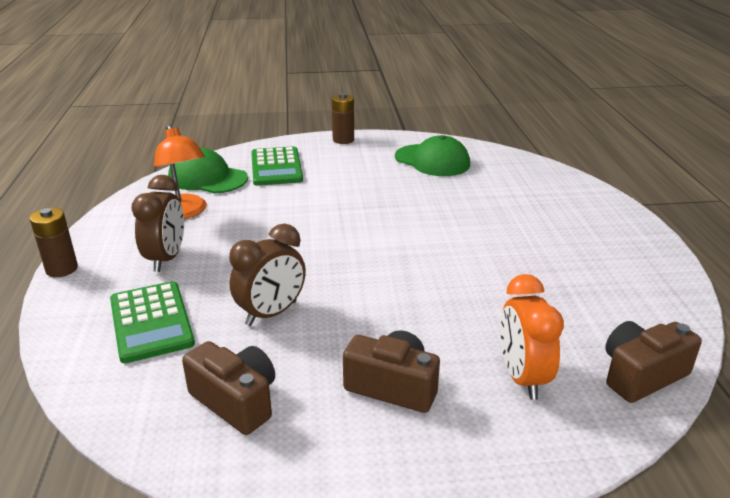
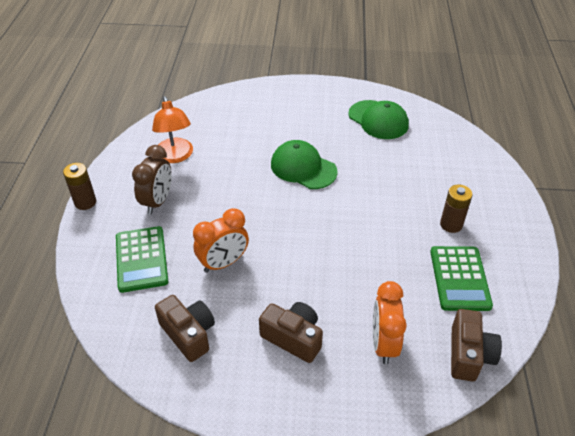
camera: 10 degrees right, 15 degrees up
(207, 178) = (197, 120): green cap -> green cap (303, 168)
(271, 313) = (223, 263): brown clock -> orange clock
(276, 167) = (252, 114): green calculator -> green calculator (460, 278)
(343, 140) = (311, 87): brown battery -> brown battery (451, 224)
(641, 375) = (469, 354): brown camera -> brown camera turned 120 degrees clockwise

